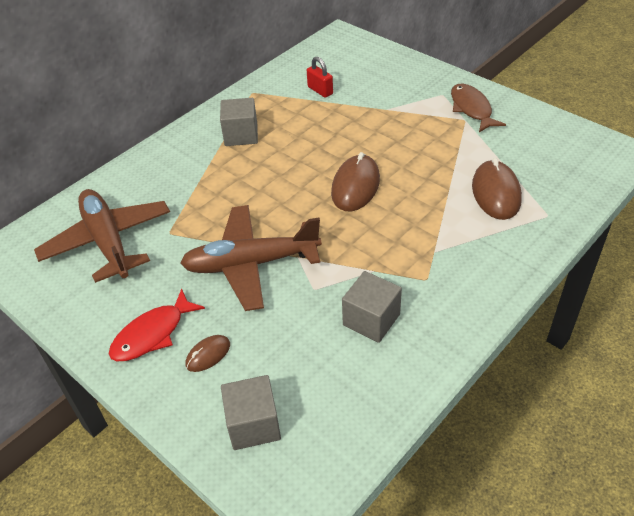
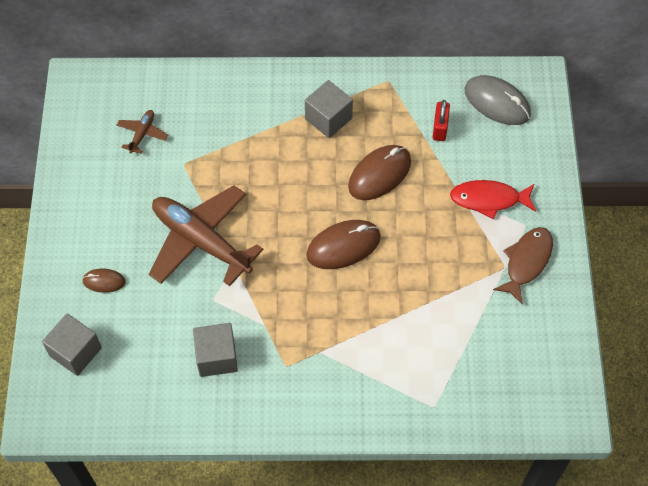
camera: 45 degrees right, 15 degrees up
(108, 242) = (142, 134): brown plane -> brown plane, size x0.44
(152, 334) = (92, 234): red fish -> red fish (489, 199)
(334, 58) = (497, 102): none -> grey mouse
(496, 193) = (427, 352): brown mouse -> brown mouse (379, 174)

